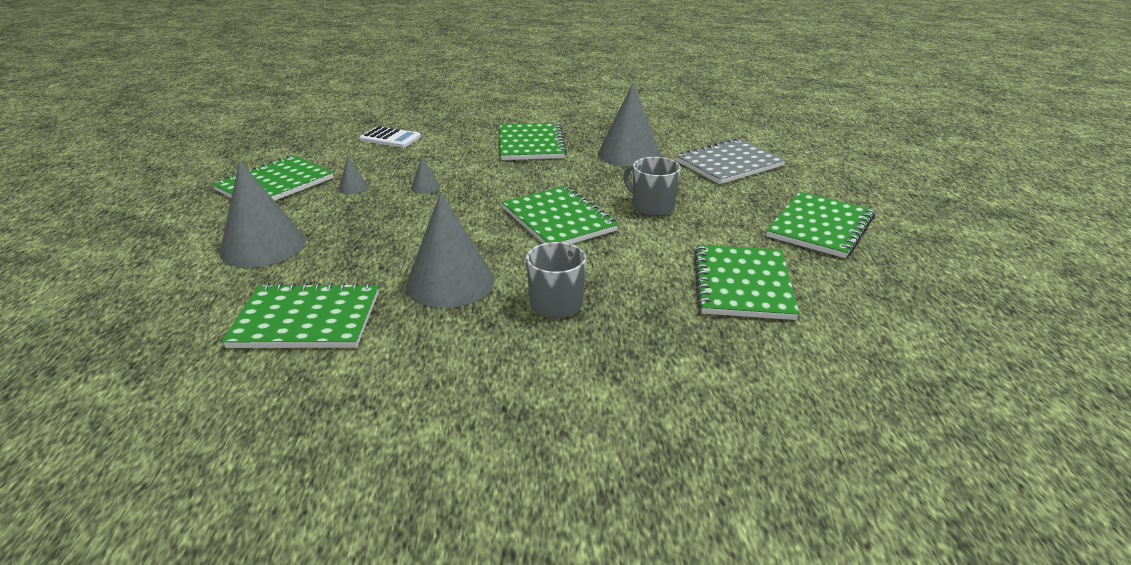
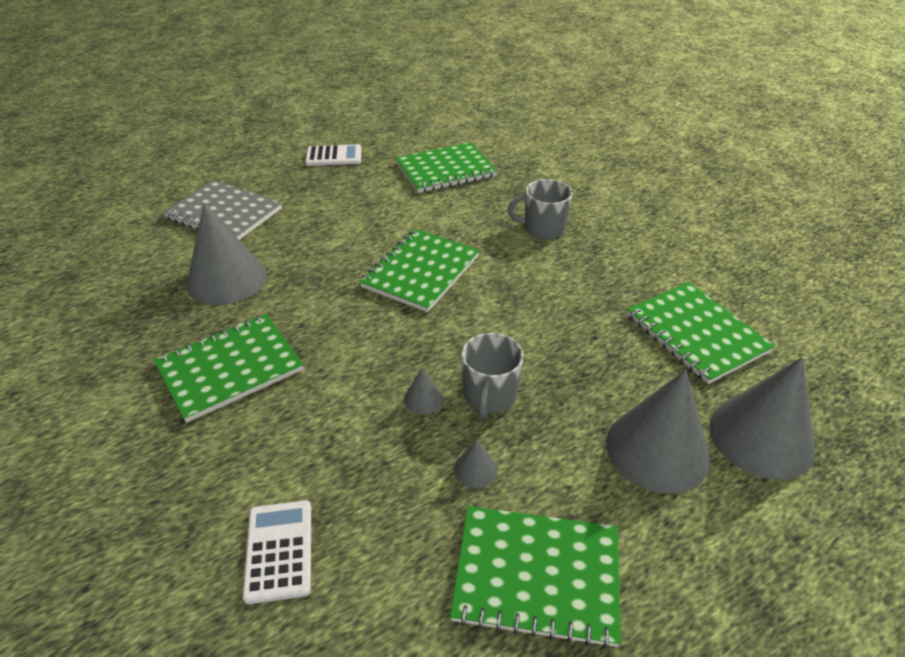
camera: 120 degrees left, 10 degrees up
(450, 282) = (572, 286): grey cone -> grey cone (761, 437)
(652, 207) = (354, 231): grey mug -> grey mug (489, 395)
(820, 227) = (334, 156): green notebook -> white calculator

